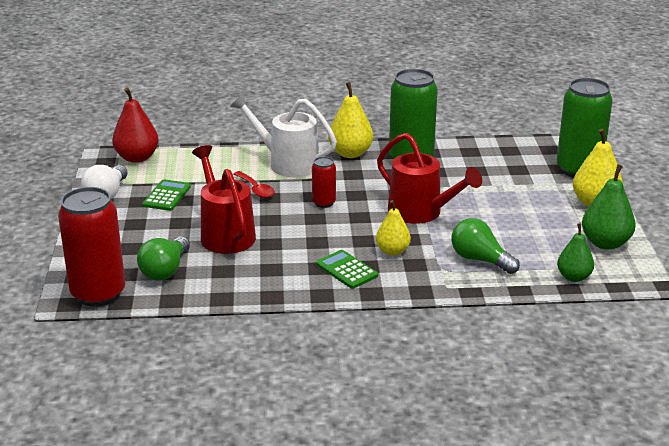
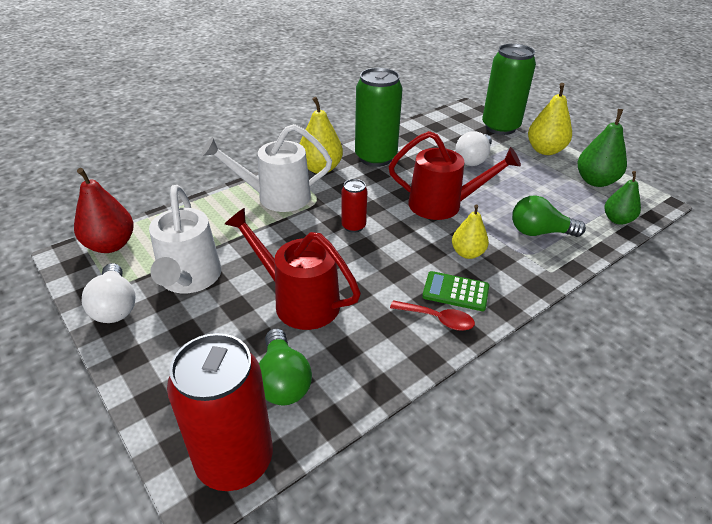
camera: 35 degrees left, 10 degrees up
(167, 196) = (189, 279): green calculator -> white watering can
(256, 189) = (276, 236): red spoon -> red spoon (438, 319)
(505, 188) = (473, 159): none -> white light bulb

